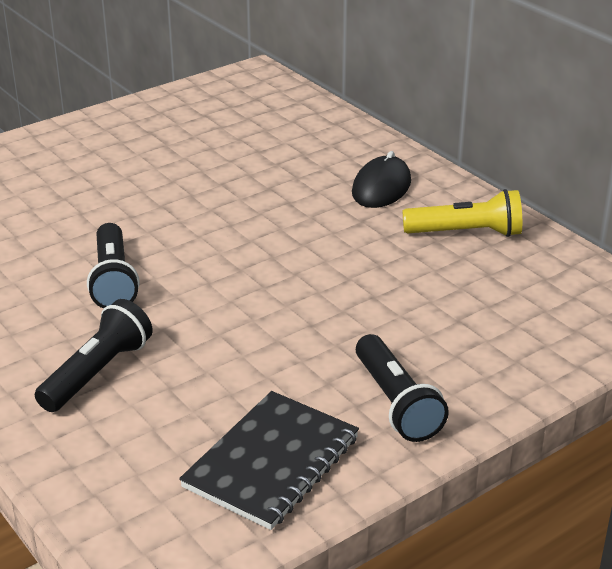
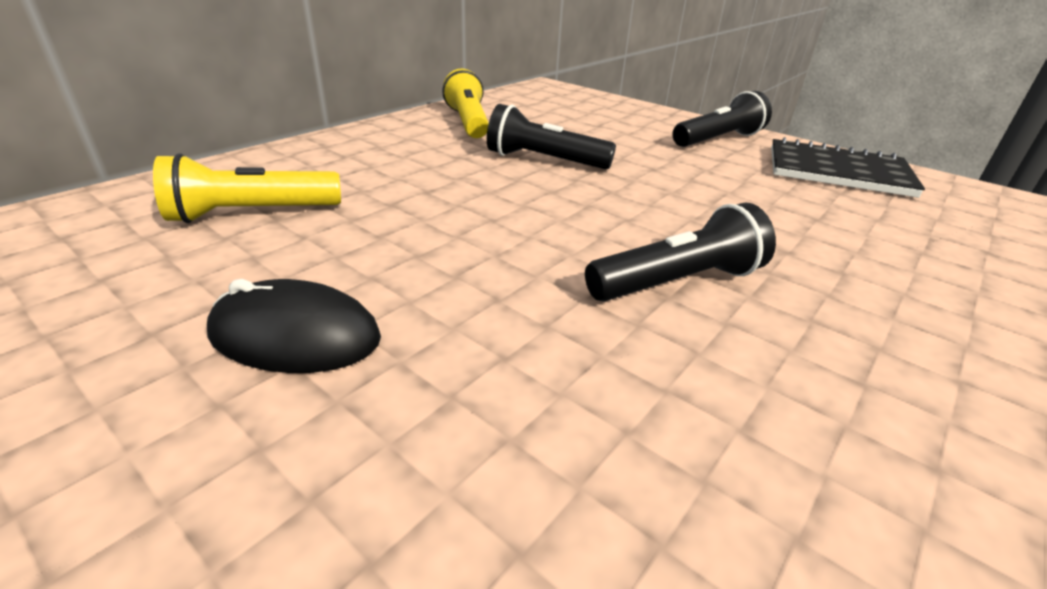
camera: 105 degrees left, 0 degrees up
(98, 372) = (853, 260): black flashlight -> black flashlight (544, 160)
(268, 143) = (252, 213): none -> yellow flashlight
(381, 187) = (386, 150): black mouse -> black mouse (295, 336)

